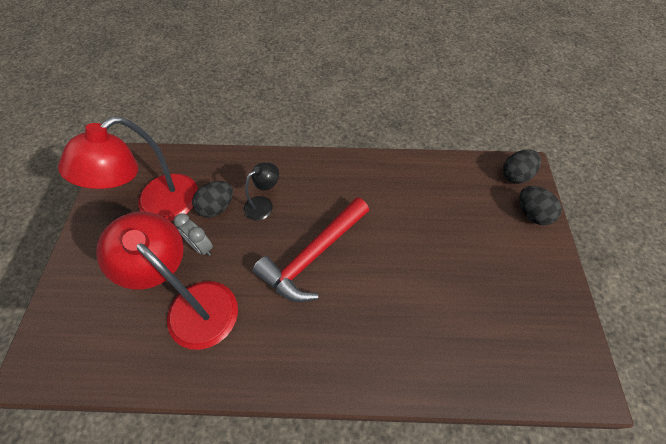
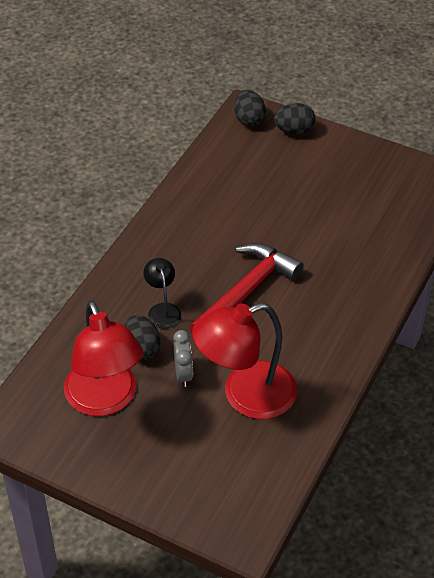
camera: 65 degrees left, 10 degrees down
(201, 247) = (183, 374): grey clock -> grey clock turned 75 degrees counterclockwise
(313, 256) = (246, 291): red hammer -> red hammer turned 120 degrees counterclockwise

